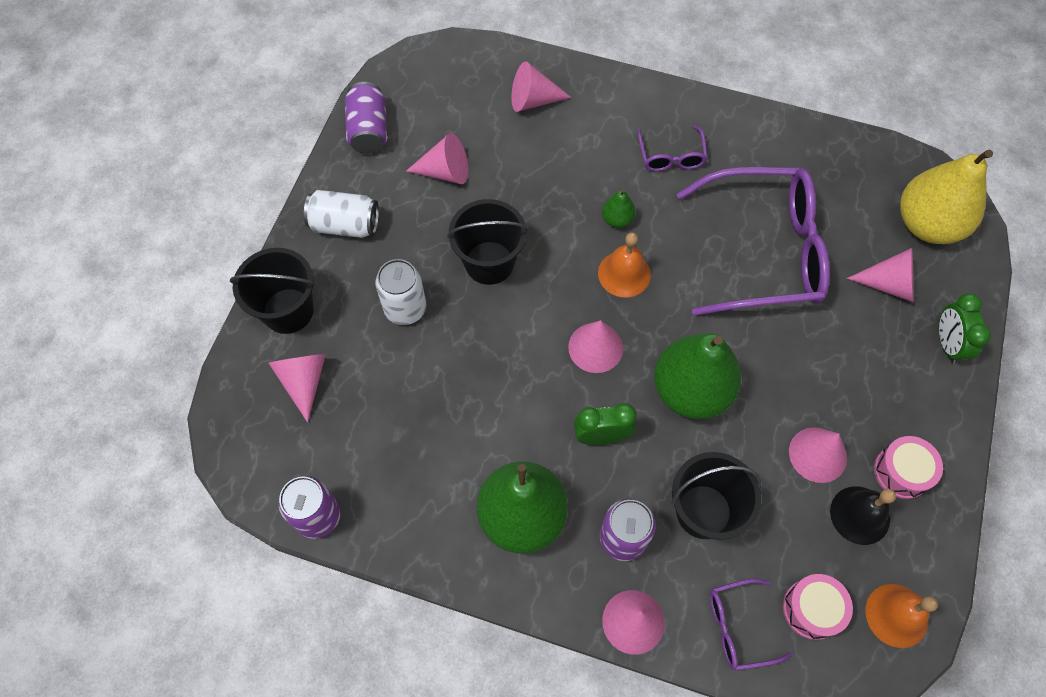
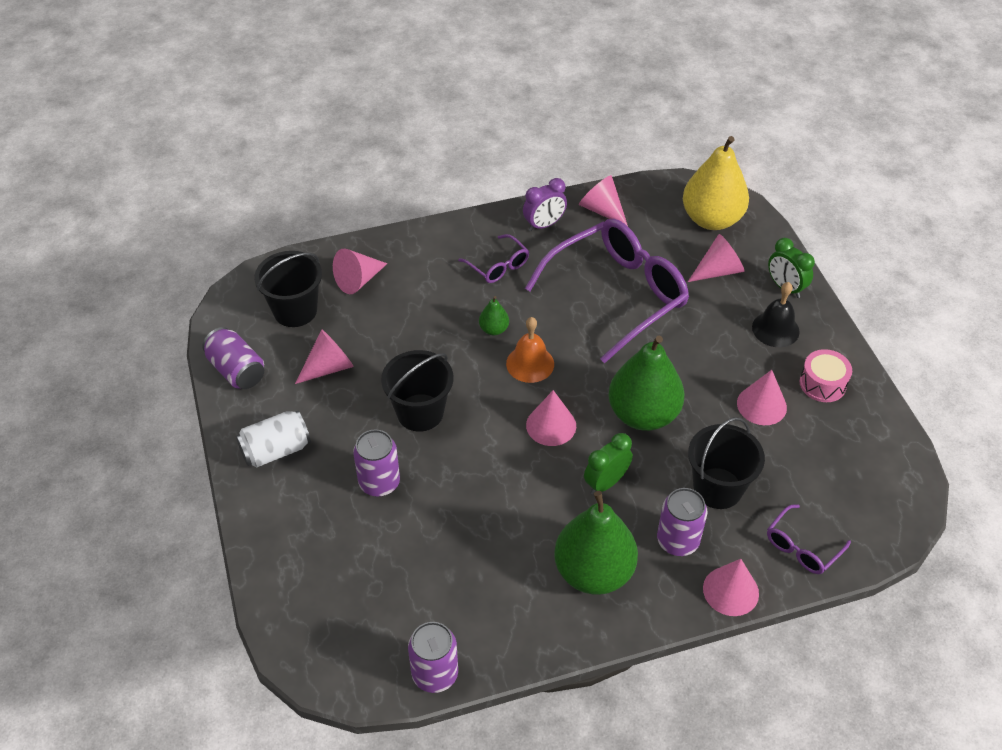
camera: 35 degrees left, 15 degrees down
(288, 311) = (280, 540): black bucket -> black bucket (295, 310)
(304, 381) = (338, 584): pink cone -> pink cone (602, 210)
(405, 308) = (379, 482): white can -> purple can
(748, 137) = (544, 225): none -> purple clock
(812, 609) = (838, 505): pink drum -> none
(860, 515) = (819, 427): black bell -> black bell (775, 329)
(896, 615) = (892, 474): orange bell -> none

